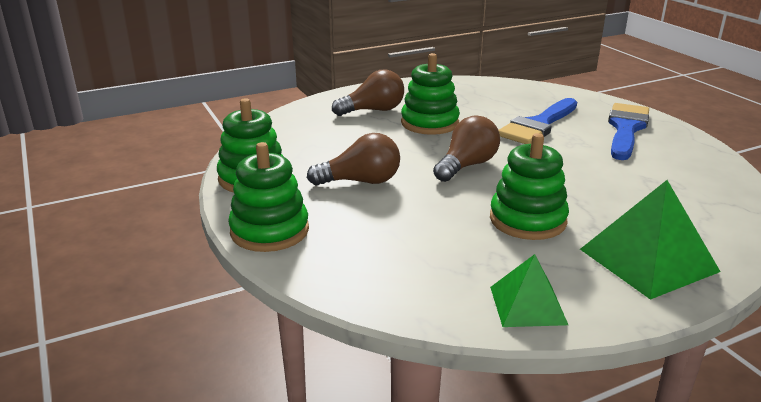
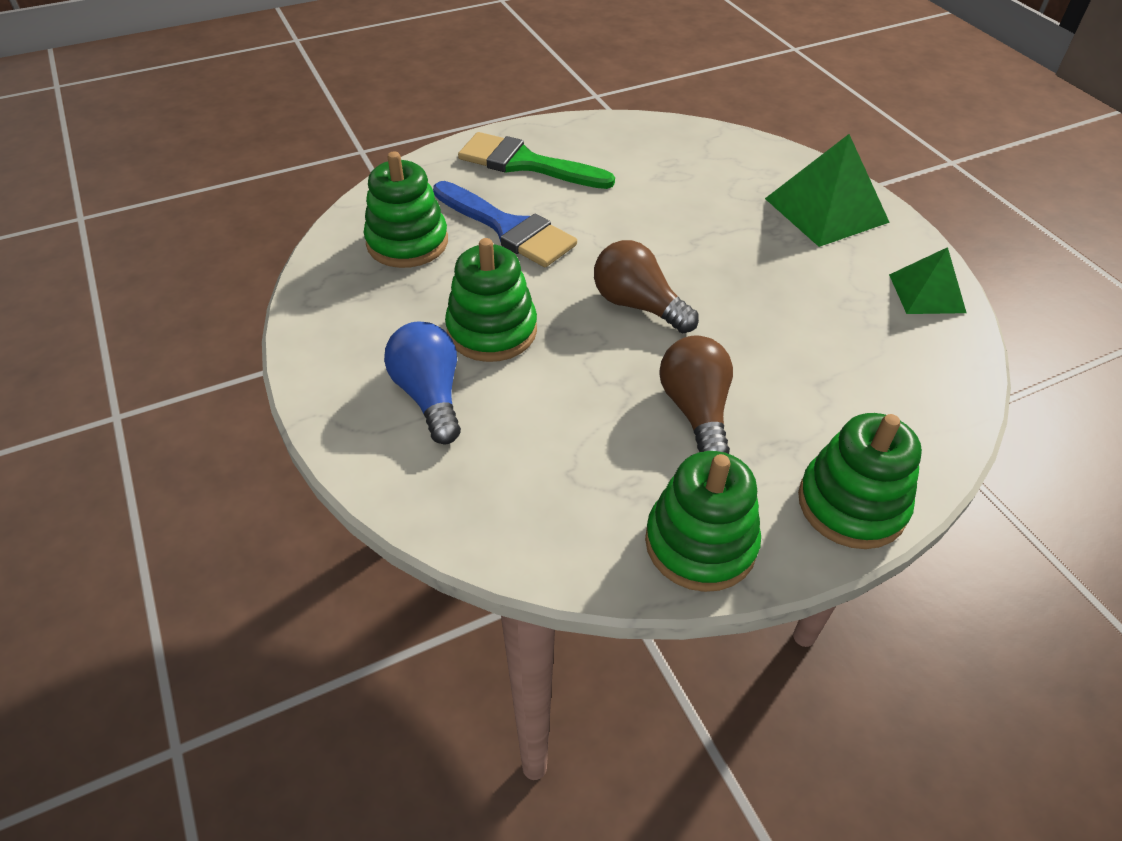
camera: 90 degrees left, 20 degrees up
(373, 110) = (429, 395): brown light bulb -> blue light bulb
(527, 220) = (769, 272): green stacking toy -> green stacking toy (407, 242)
(626, 129) = (525, 163): blue brush -> green brush

